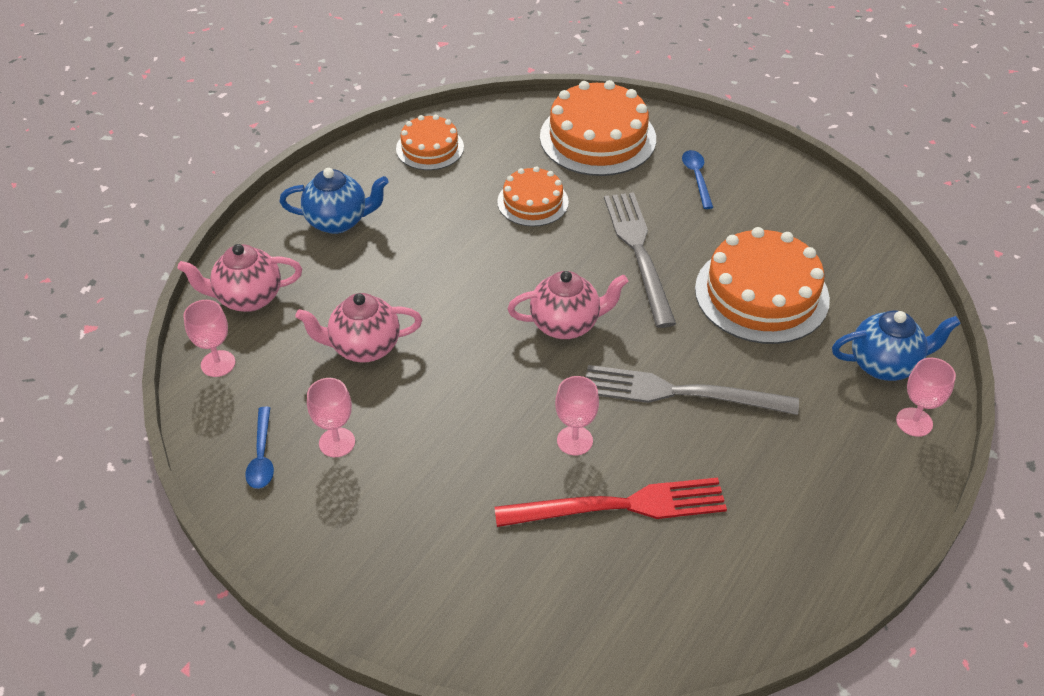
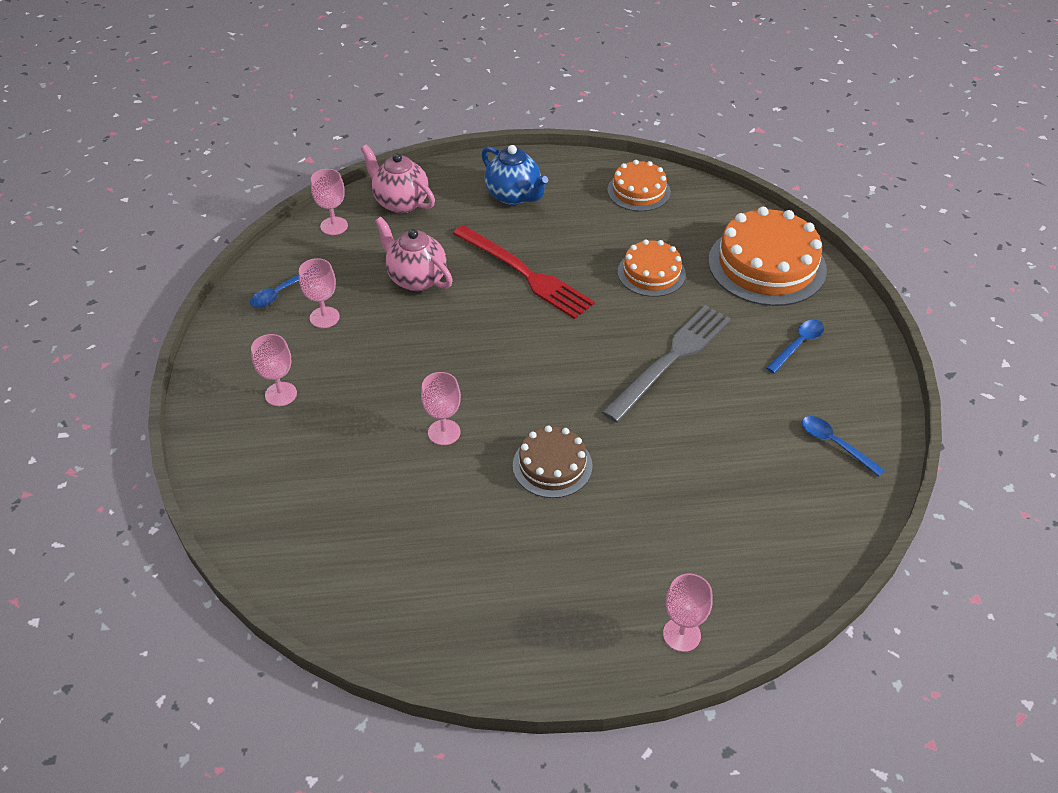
camera: 50 degrees right, 0 degrees up
(403, 534) = (281, 394): none -> pink goblet
(566, 324) = (549, 363): pink teapot -> none
(619, 506) = (408, 491): red fork -> red fork (524, 274)
(680, 393) = (552, 465): grey fork -> brown cake
(761, 294) = (714, 456): orange cake -> none
(810, 224) = (834, 444): none -> blue spoon
(884, 364) = (726, 580): blue teapot -> none

